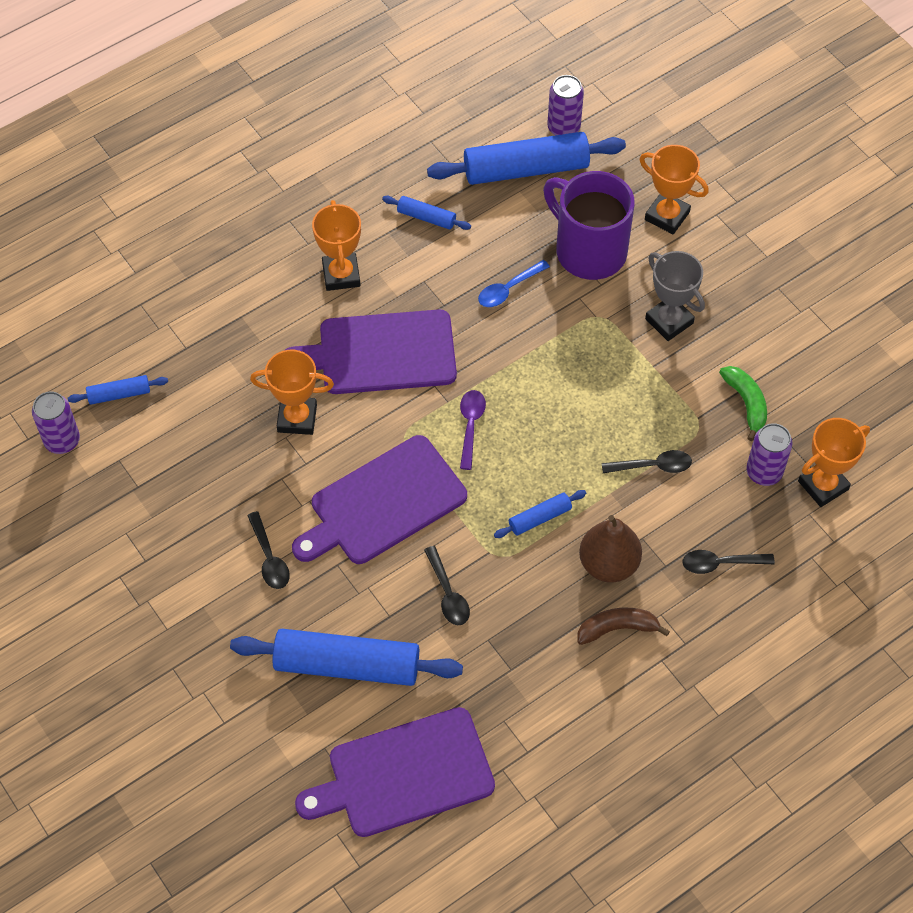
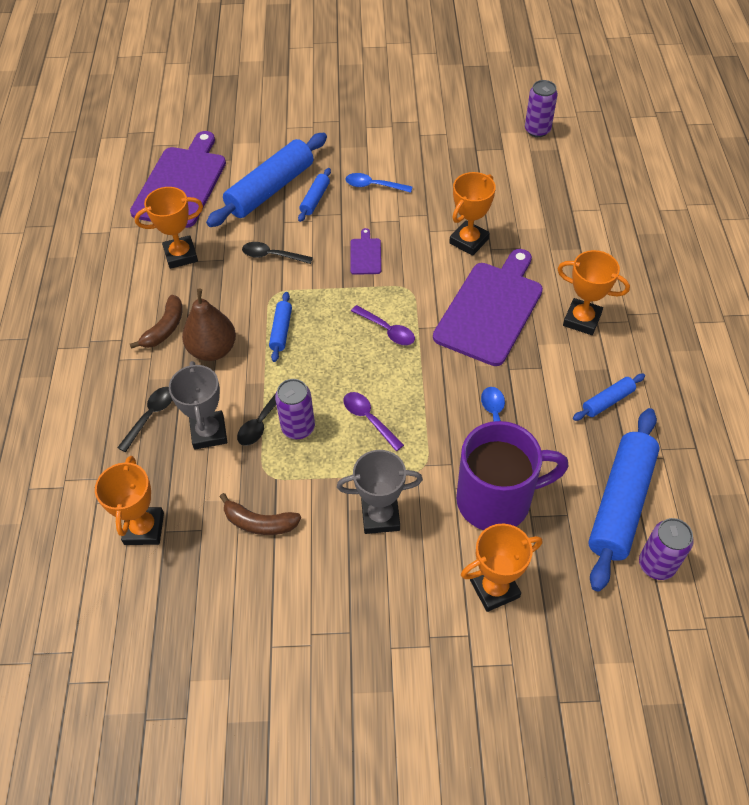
camera: 125 degrees right, 5 degrees down
(119, 394) = (555, 166): blue rolling pin -> blue rolling pin (315, 199)
(269, 558) = (373, 186): black spoon -> blue spoon
(383, 503) = (365, 255): purple cutting board -> purple cutting board, size x0.43
(512, 688) = (181, 255): none -> orange trophy
(583, 383) = (369, 419): none -> purple spoon
(698, 501) = (209, 433): none -> grey trophy
(746, 403) = (259, 523): green banana -> brown banana
(764, 472) = (192, 493): purple can -> purple can (298, 428)

